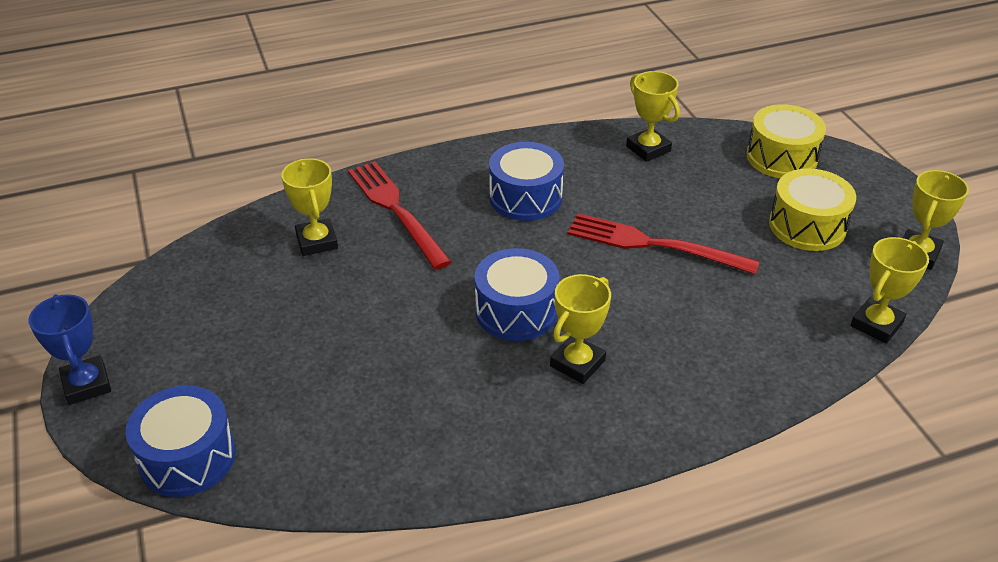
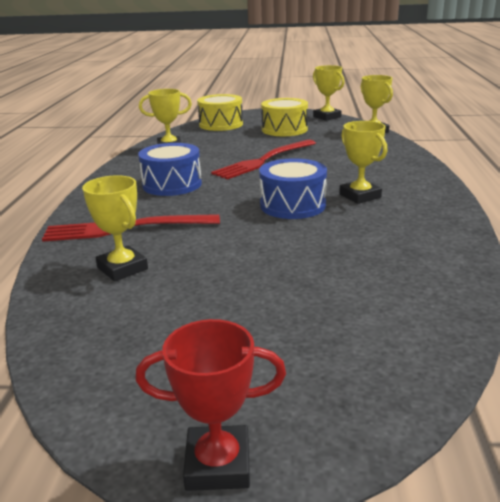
camera: 65 degrees left, 15 degrees down
(87, 384) = (218, 464): blue trophy -> red trophy
(187, 457) = (392, 385): blue drum -> none
(317, 241) = (122, 268): yellow trophy -> yellow trophy turned 45 degrees clockwise

